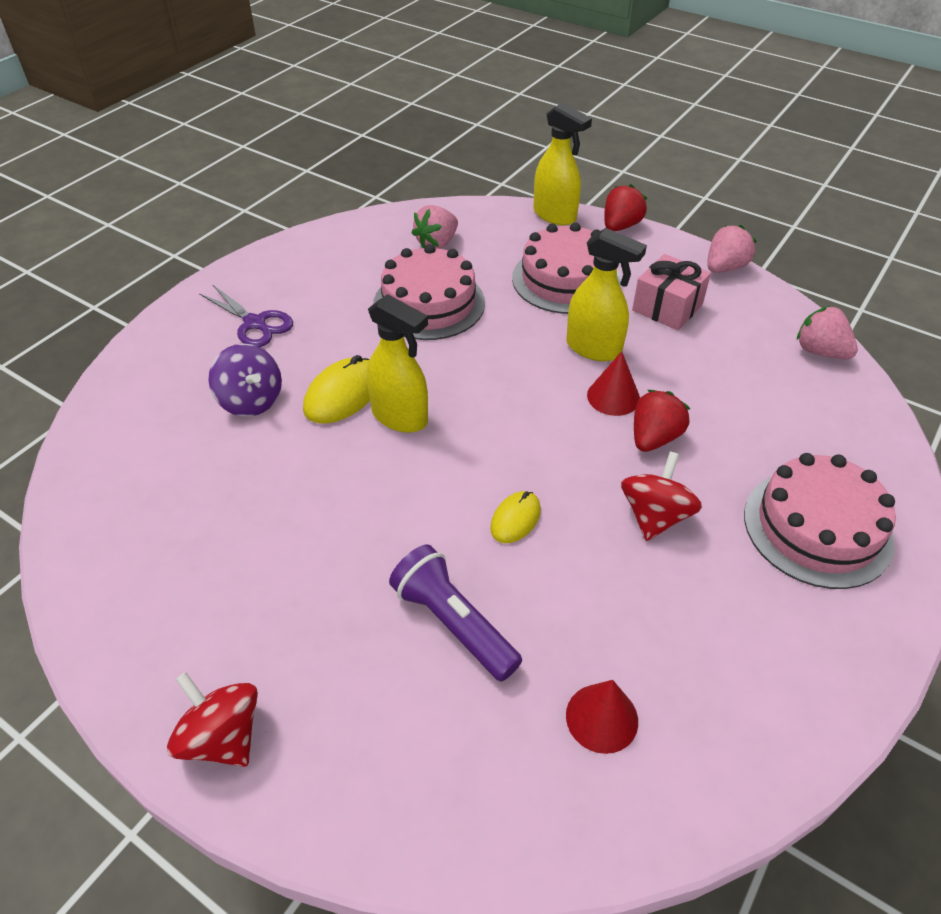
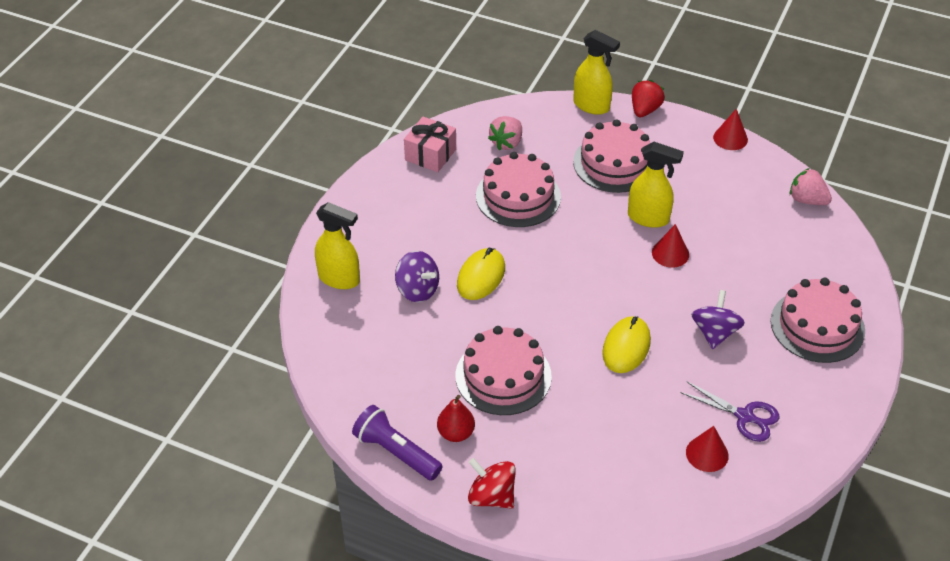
camera: 10 degrees left, 0 degrees up
(213, 616) = (456, 433): none -> red pear
(255, 323) = (393, 229): purple scissors -> purple scissors (744, 416)
(319, 536) = (503, 376): none -> pink cake
(400, 417) = (527, 288): yellow spray bottle -> yellow spray bottle (339, 279)
(454, 623) = (606, 415): purple flashlight -> purple flashlight (396, 452)
(515, 519) = (626, 347): yellow mouse -> yellow mouse, size x1.60
(654, 438) = (704, 280): red strawberry -> none
(655, 516) = (714, 332): red spinning top -> purple spinning top
(667, 307) = (694, 178): pink gift -> pink gift (430, 154)
(725, 267) = (730, 138): pink strawberry -> red cone

